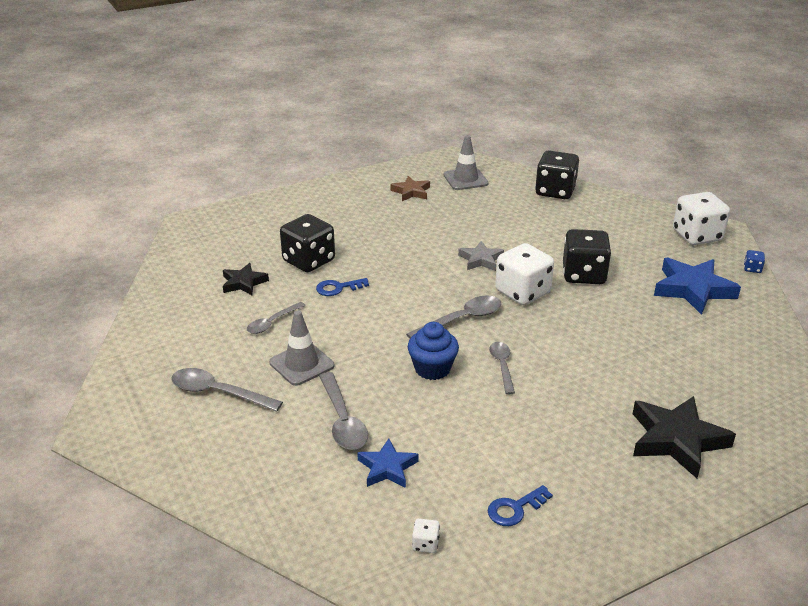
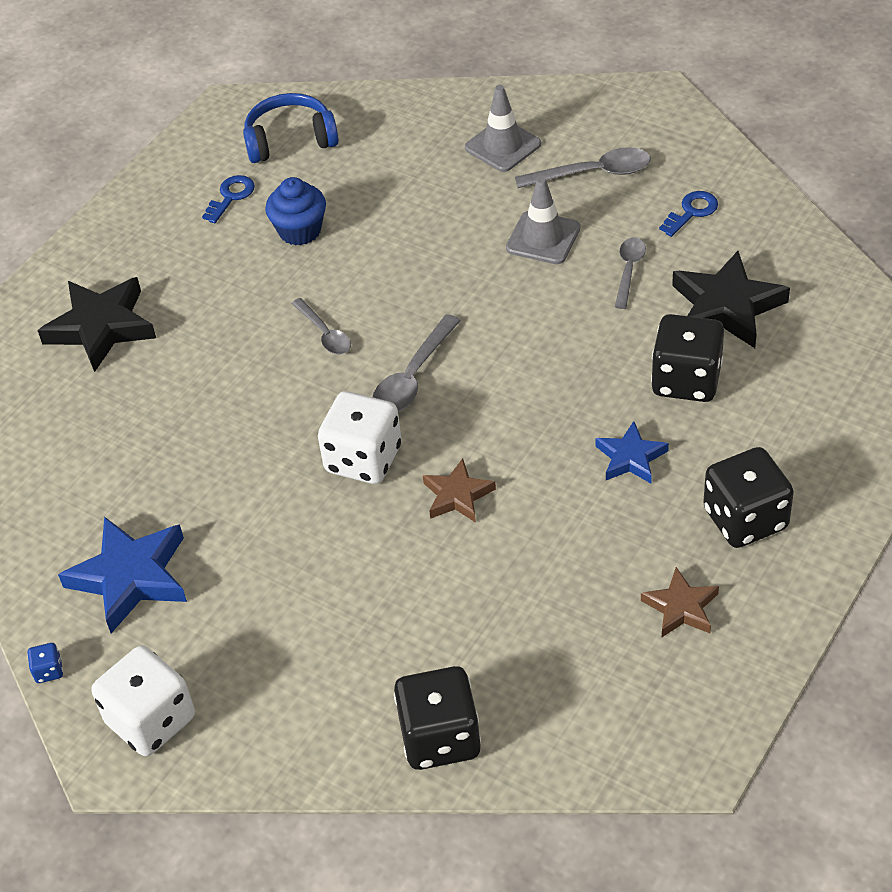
camera: 155 degrees right, 15 degrees up
(243, 283) = (726, 307): black star -> black star, size x1.72
(338, 288) = (603, 354): blue key -> blue key (691, 212)
(343, 420) = (445, 202): grey spoon -> none
(387, 468) = (367, 180): blue star -> blue star (630, 458)
(425, 544) = (290, 140): white dice -> blue headphones
(432, 369) = (399, 296): blue cupcake -> blue cupcake (300, 231)
(465, 179) = (619, 694): grey traffic cone -> grey traffic cone (502, 146)
(481, 260) = (457, 495): grey star -> brown star
(583, 275) = (296, 534): black dice -> black dice (745, 519)

